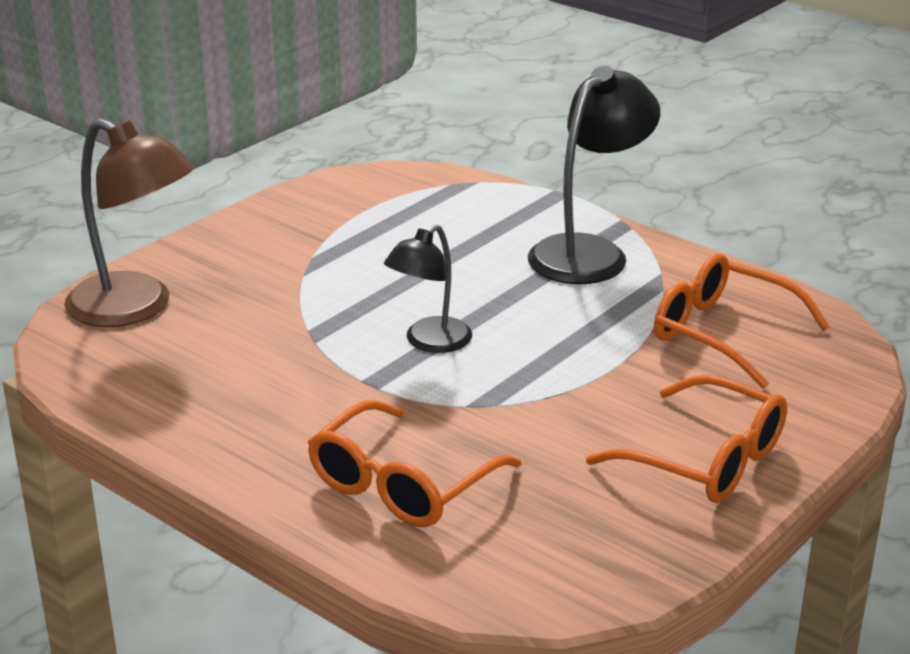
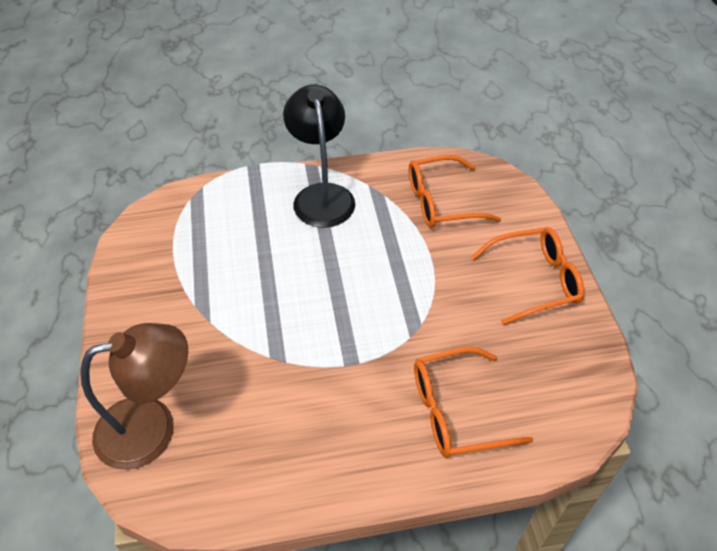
camera: 50 degrees left, 20 degrees up
(402, 484) = (456, 411): orange glasses -> orange glasses turned 90 degrees clockwise
(429, 342) = (337, 313): black lamp -> none

